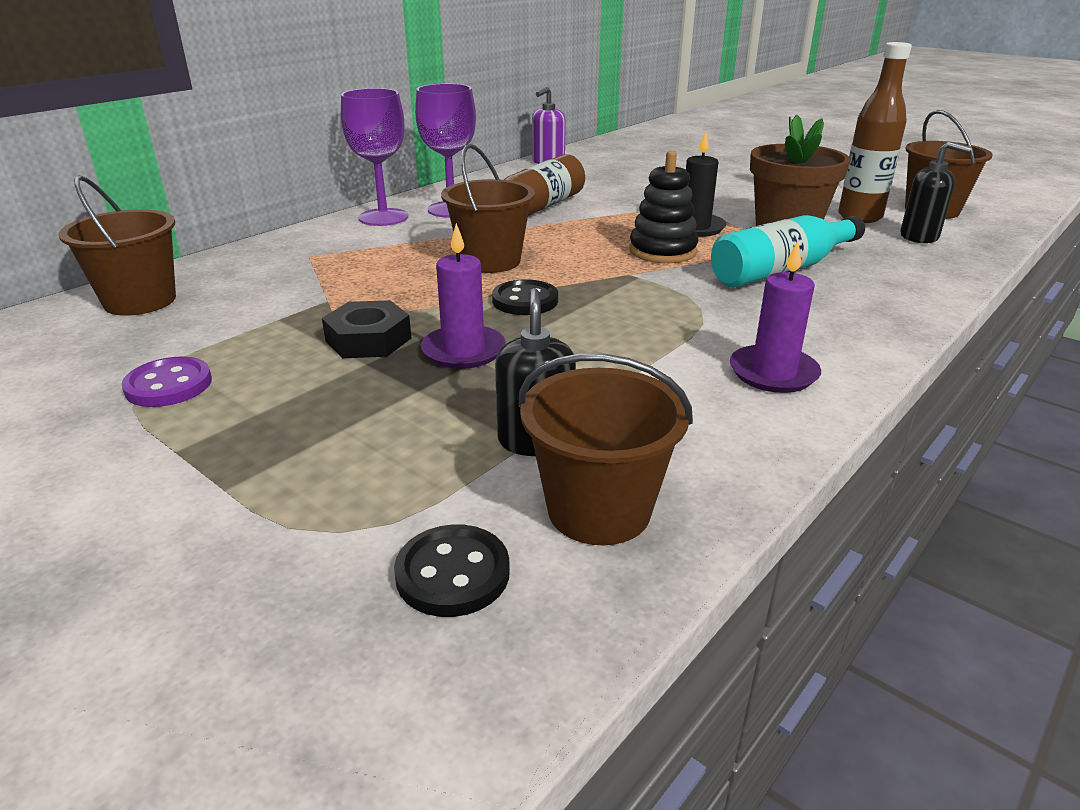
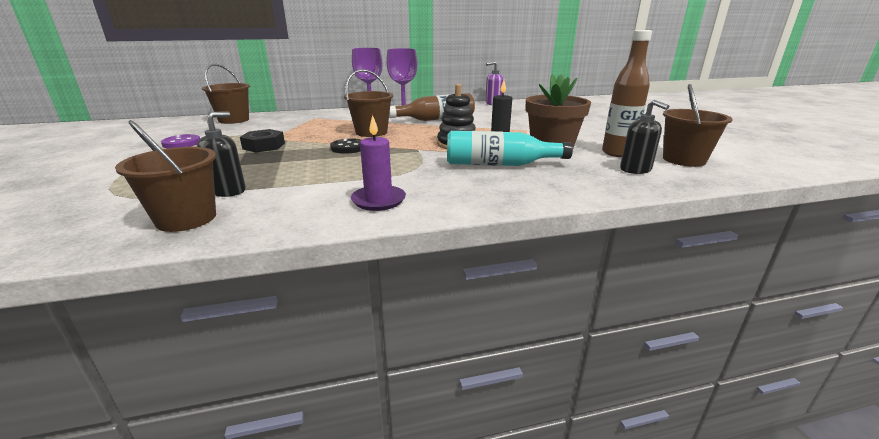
camera: 35 degrees right, 5 degrees down
(453, 573) = (104, 217): black button -> none
(463, 351) = (283, 157): purple candle -> none

